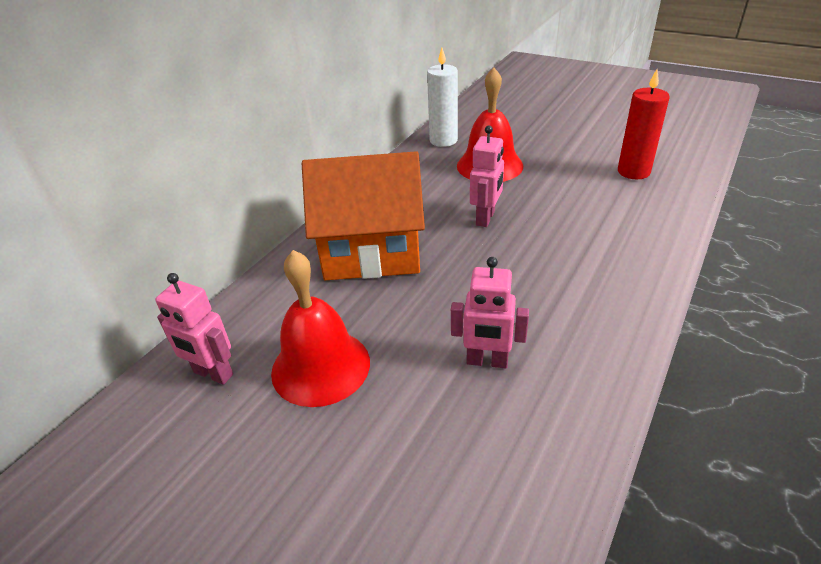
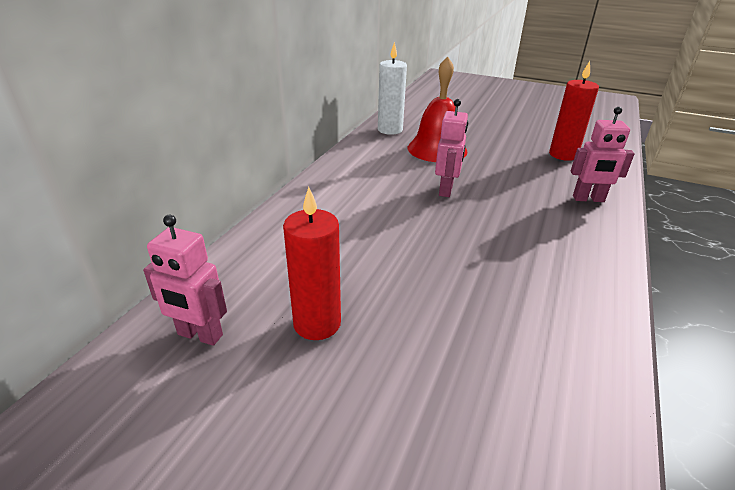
camera: 10 degrees left, 5 degrees down
(320, 366) = (317, 323): red bell -> red candle
(371, 251) = (345, 218): orange house -> none
(487, 361) = (485, 313): pink robot -> pink robot (588, 199)

